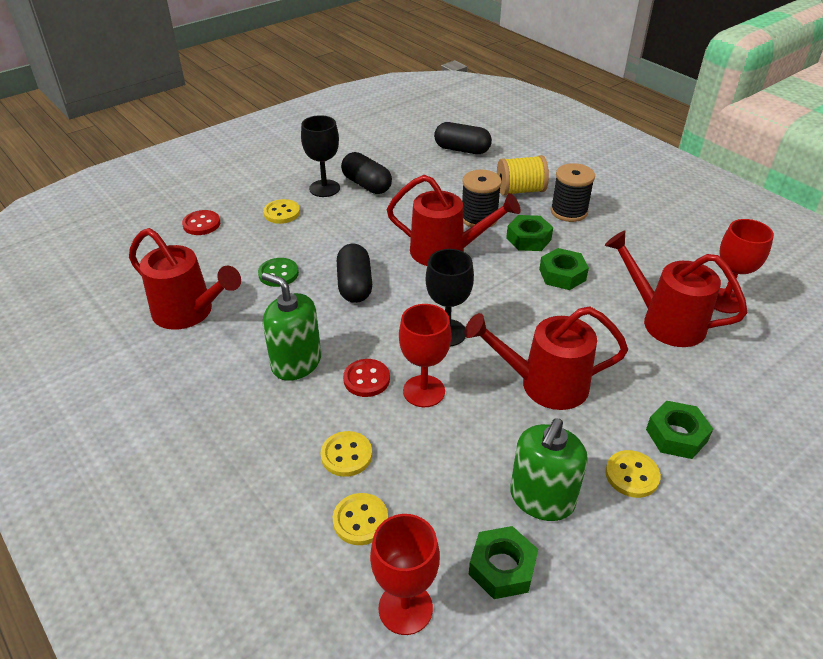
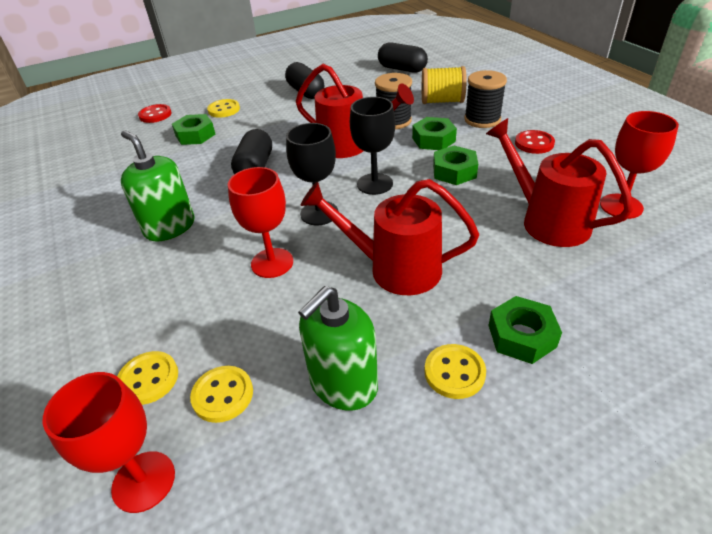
camera: 15 degrees right, 0 degrees up
(190, 313) = (106, 180): red watering can -> none
(278, 274) = (195, 155): green button -> none
(324, 188) = (269, 93): black goblet -> black goblet (374, 184)
(346, 455) = (169, 314): yellow button -> yellow button (223, 395)
(366, 379) = (224, 247): red button -> red button (534, 143)
(502, 567) = (267, 453): green nut -> green nut (195, 135)

